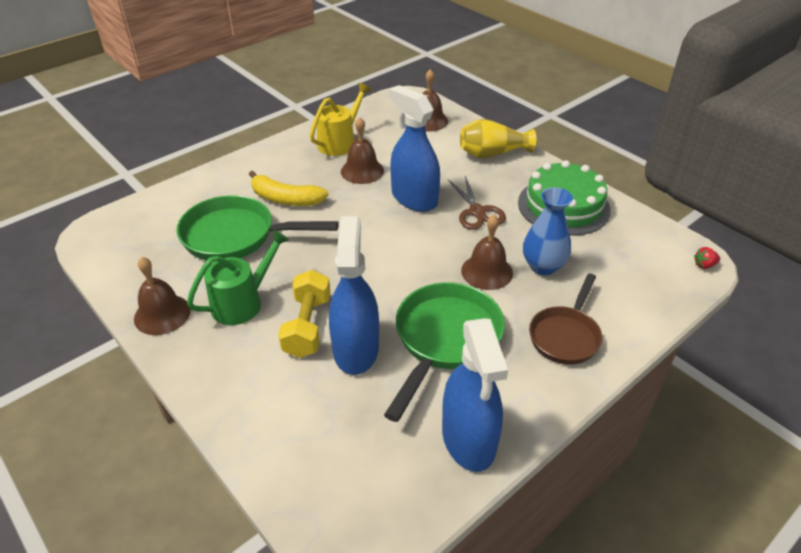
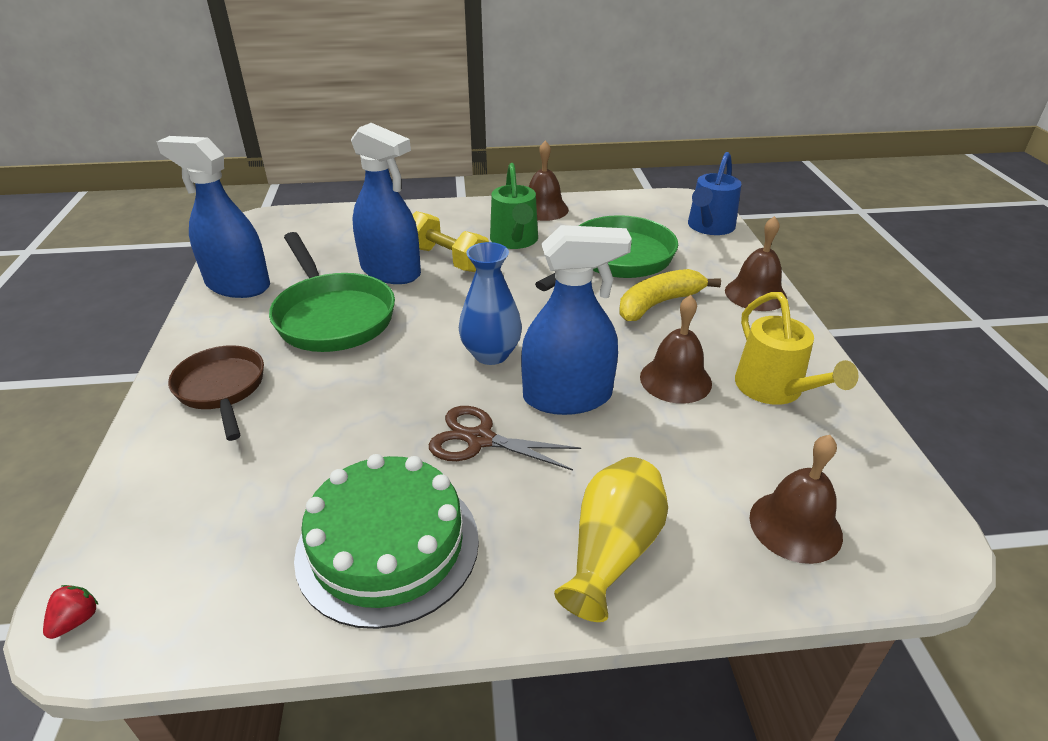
camera: 125 degrees right, 5 degrees down
(144, 211) = (709, 227): none -> blue watering can
(487, 271) = (371, 386): brown bell -> brown bell (755, 294)
(543, 266) = (318, 436): blue vase -> blue vase (491, 354)

